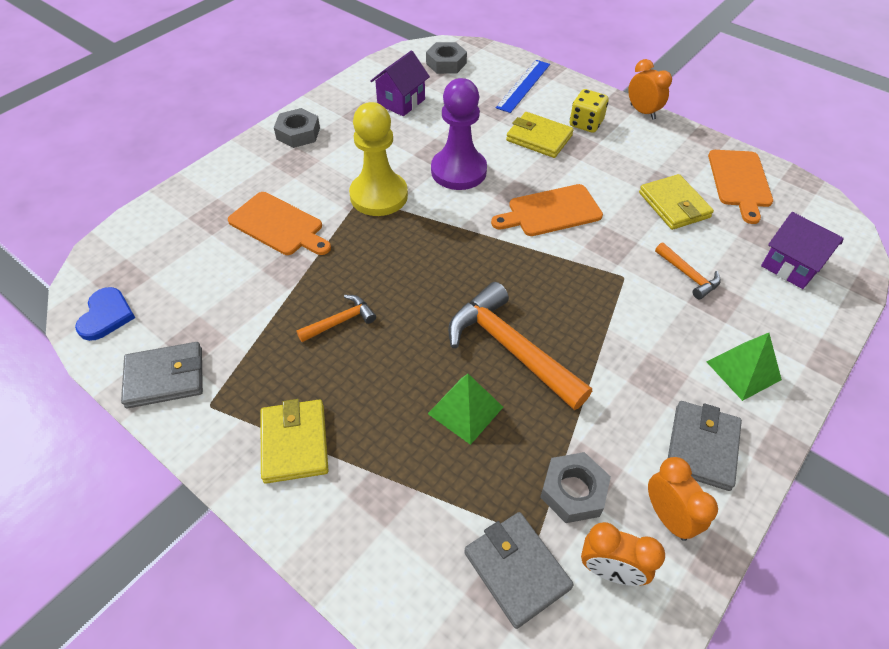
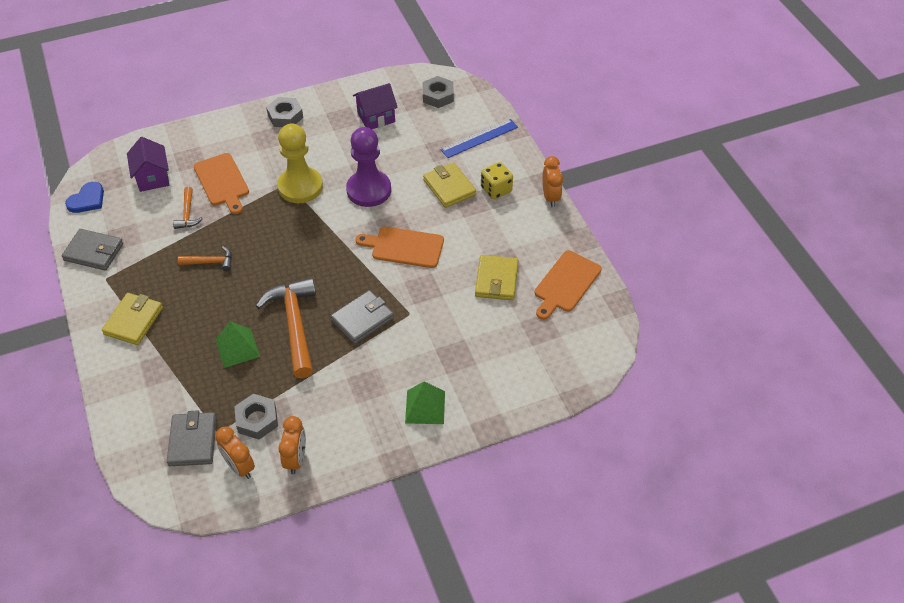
camera: 30 degrees right, 0 degrees up
(688, 275) = (454, 333): orange hammer -> orange hammer (188, 214)
(702, 447) = (352, 435): grey wallet -> grey wallet (362, 319)
(790, 266) = (533, 359): purple house -> purple house (153, 178)

